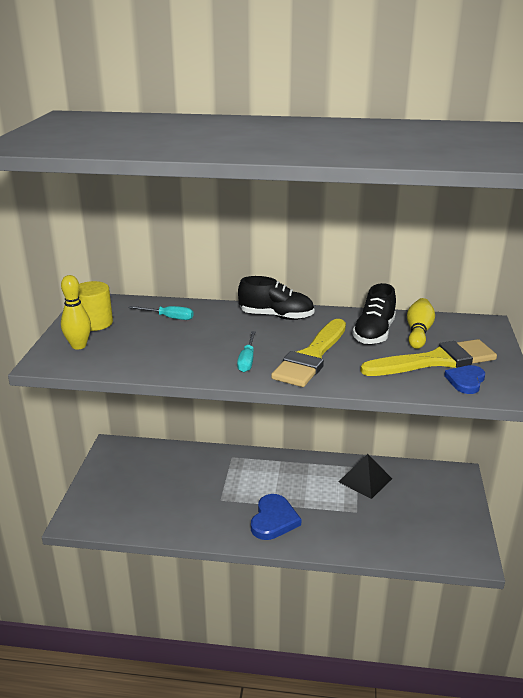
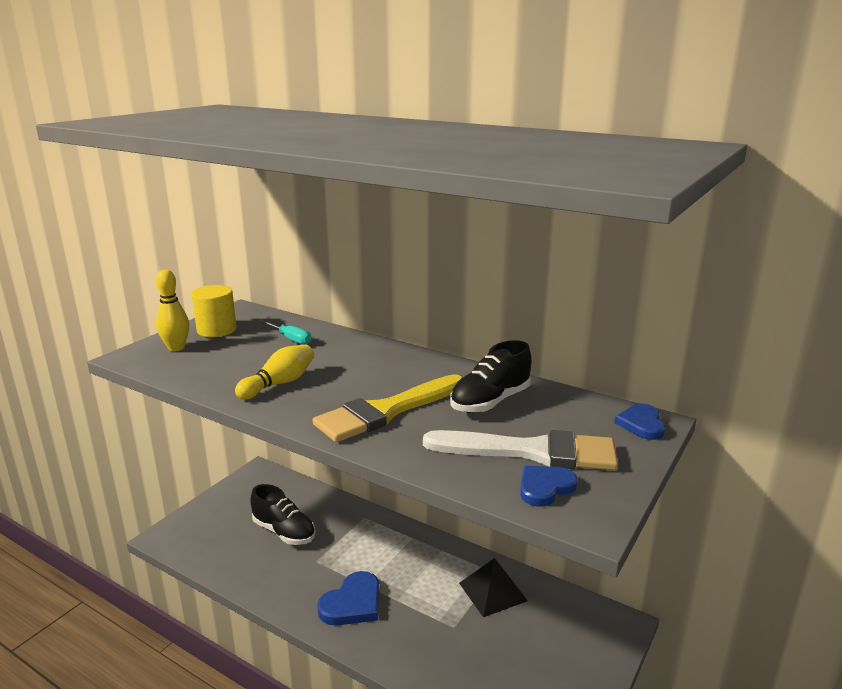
camera: 25 degrees right, 5 degrees down
(247, 360) = (313, 398): turquoise screwdriver -> none
(276, 316) = (400, 359): black shoe -> black shoe (284, 532)
(418, 332) = (548, 413): yellow bowling pin -> yellow bowling pin (279, 383)
(435, 361) = (531, 452): yellow brush -> white brush
(481, 327) = (641, 424): none -> blue heart

